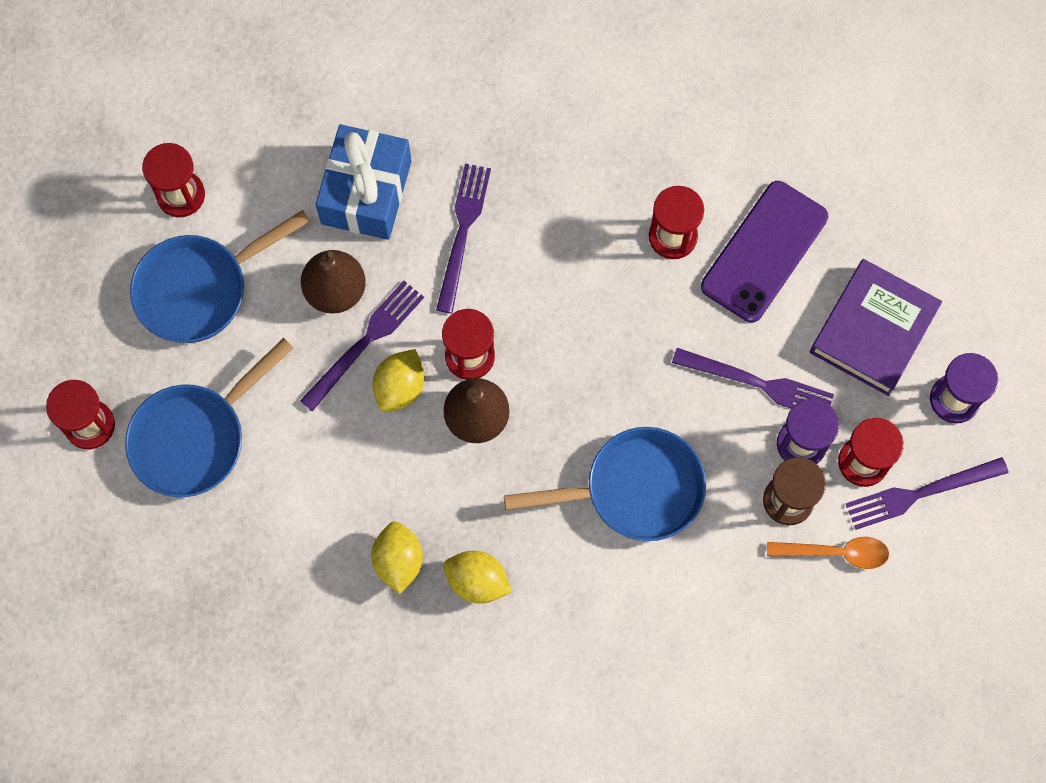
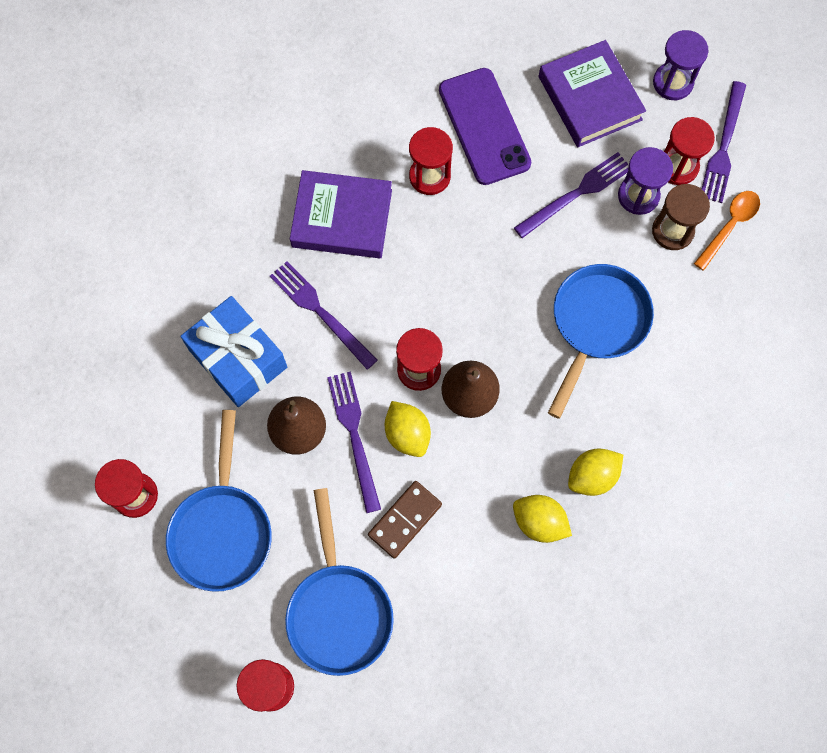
camera: 55 degrees left, 0 degrees up
(317, 439) = (405, 520): none -> brown domino
(570, 187) = (342, 218): none -> purple book

